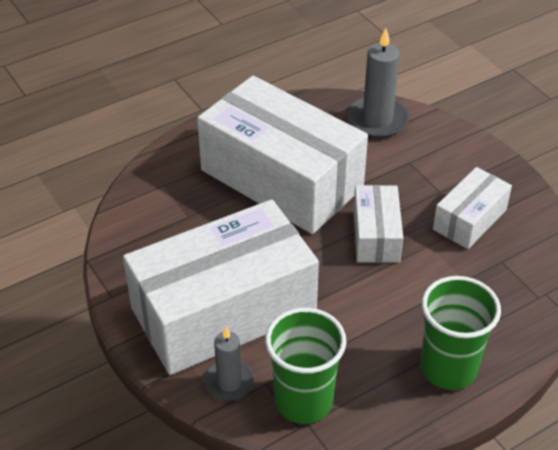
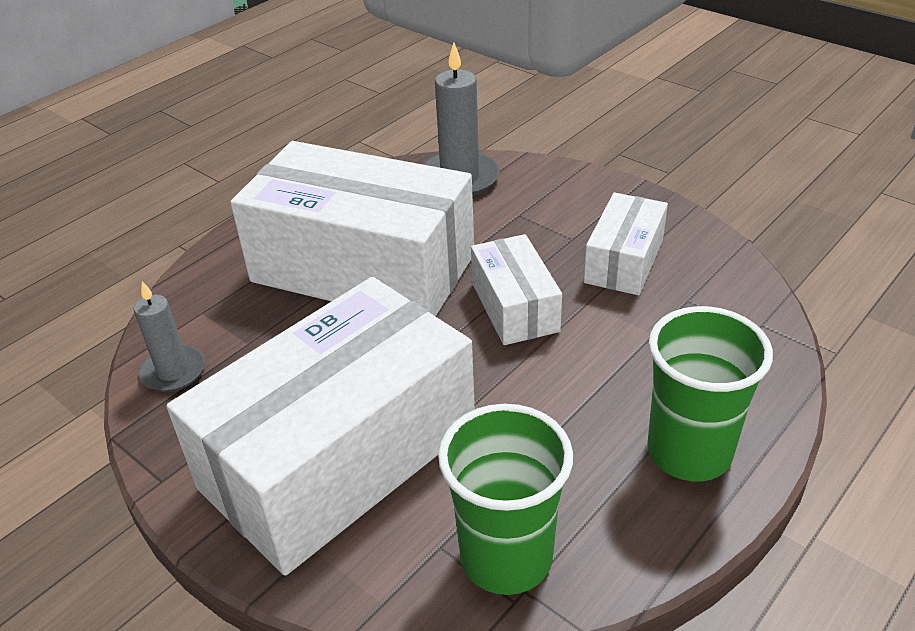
camera: 15 degrees left, 5 degrees down
(229, 382) = (383, 561): grey candle -> grey candle (173, 371)

